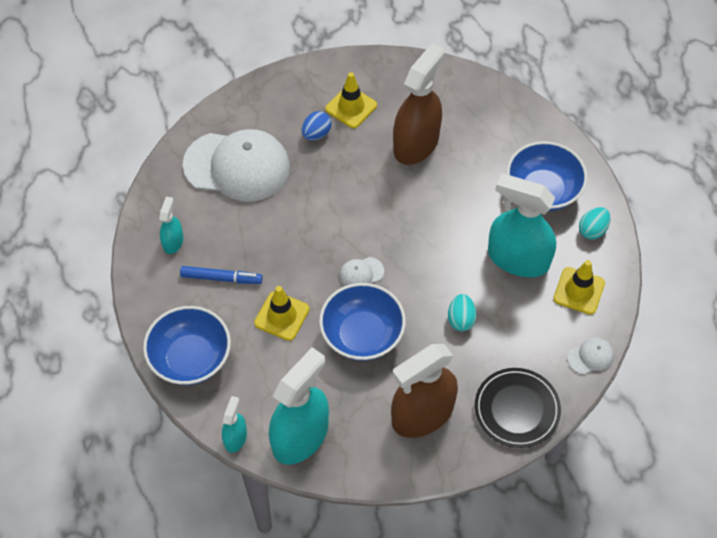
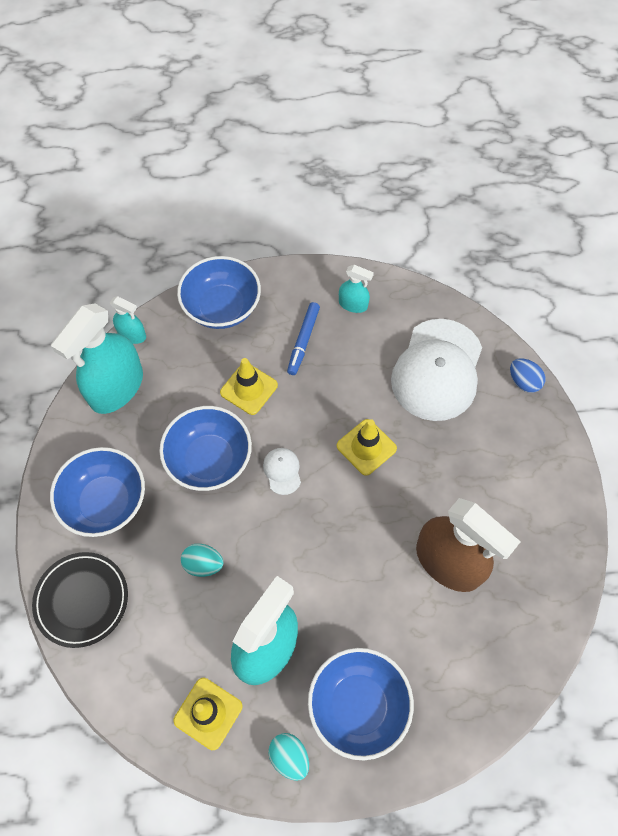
camera: 100 degrees right, 5 degrees up
(300, 436) = (117, 388): turquoise spray bottle -> turquoise spray bottle turned 75 degrees clockwise
(316, 134) = (473, 454): blue egg -> blue egg (523, 382)
(351, 107) = (509, 497): yellow traffic cone -> yellow traffic cone (366, 447)
(422, 414) = (106, 502): brown spray bottle -> blue bowl
(590, 357) = (120, 703): white cap -> none

